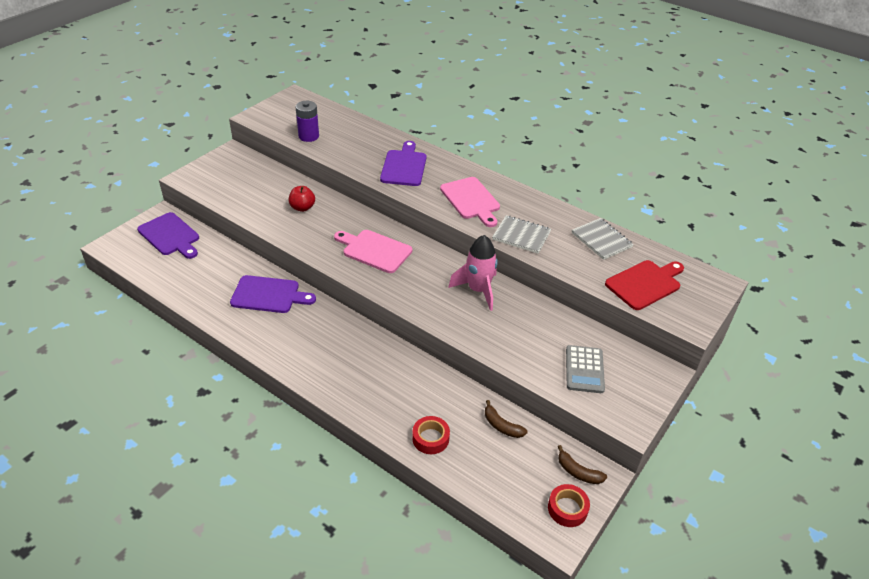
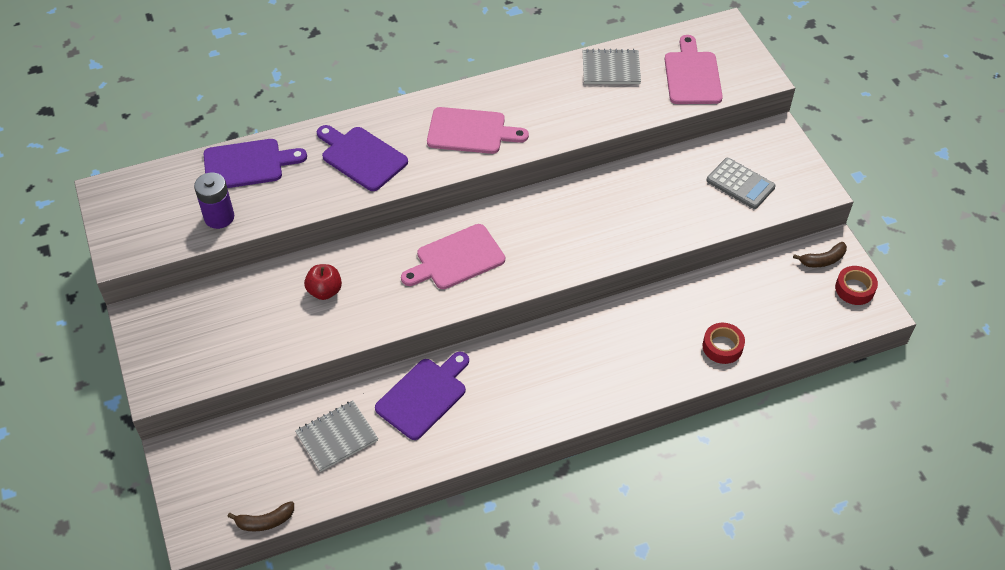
camera: 55 degrees left, 10 degrees up
(170, 236) = (230, 458): purple cutting board -> purple cutting board (247, 164)
(478, 290) = (583, 204): pink rocket -> none
(501, 426) = (741, 285): brown banana -> brown banana (265, 521)
(521, 236) = (559, 123): grey notebook -> grey notebook (337, 437)
(645, 284) = (692, 75): red cutting board -> pink cutting board

